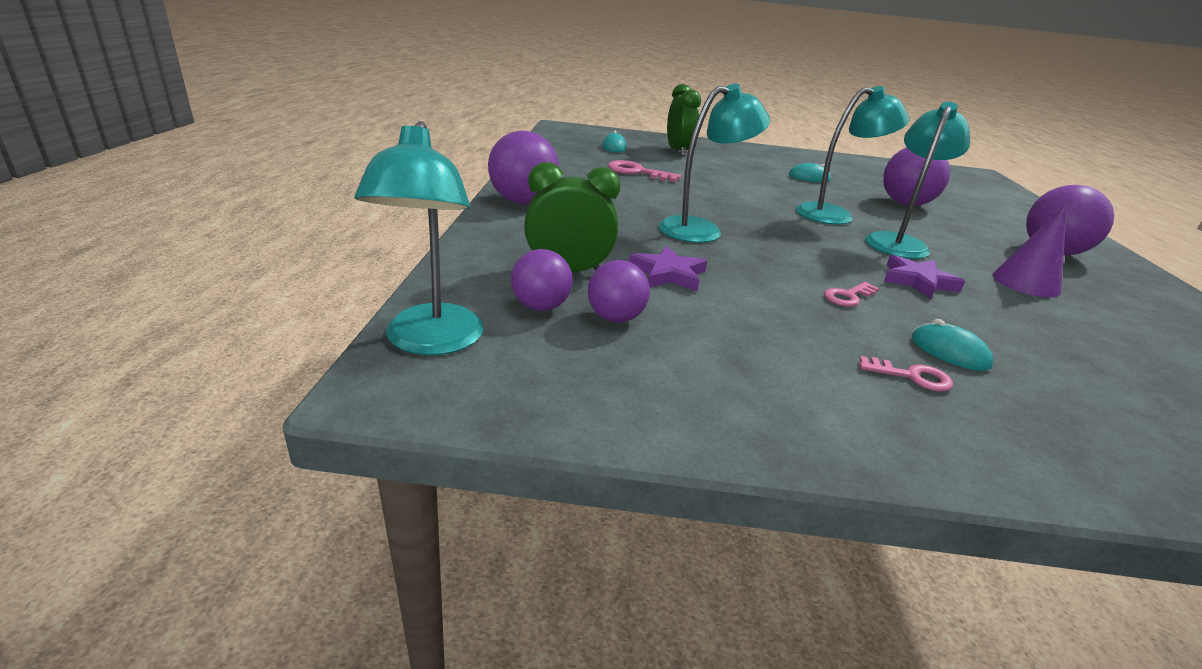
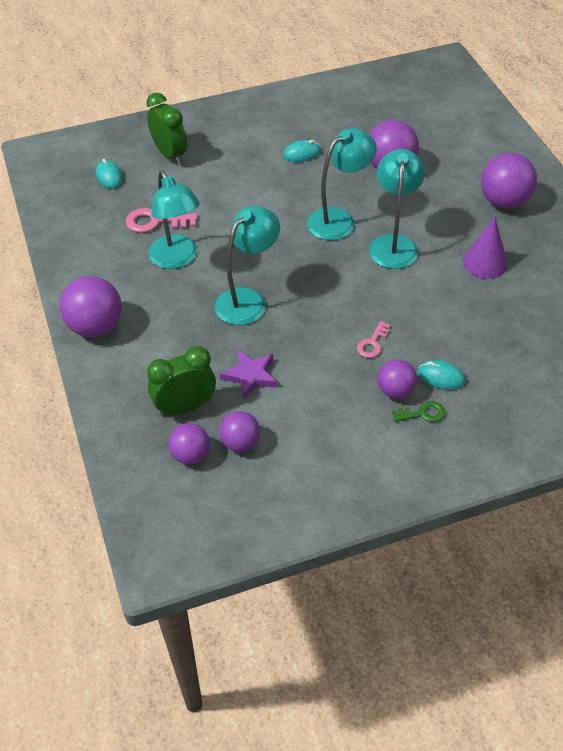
camera: 20 degrees left, 20 degrees up
(431, 342) = (151, 520): turquoise lamp -> turquoise lamp (177, 259)
(871, 343) = (395, 391): none -> purple ball
(912, 376) = (423, 413): pink key -> green key
(917, 281) = (414, 298): purple star -> none

